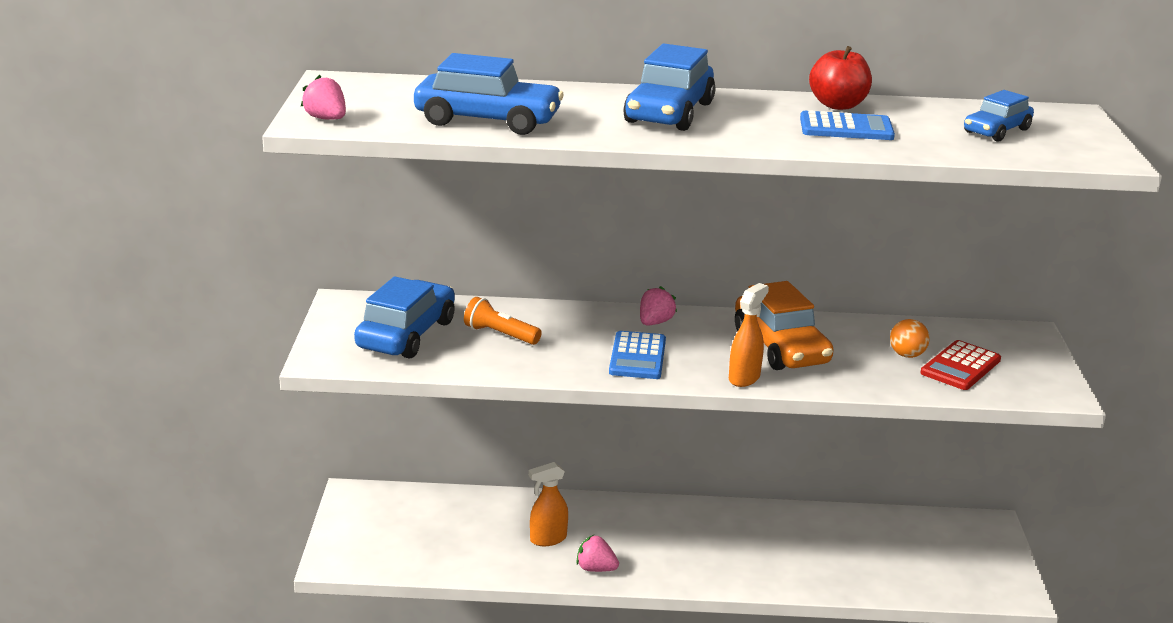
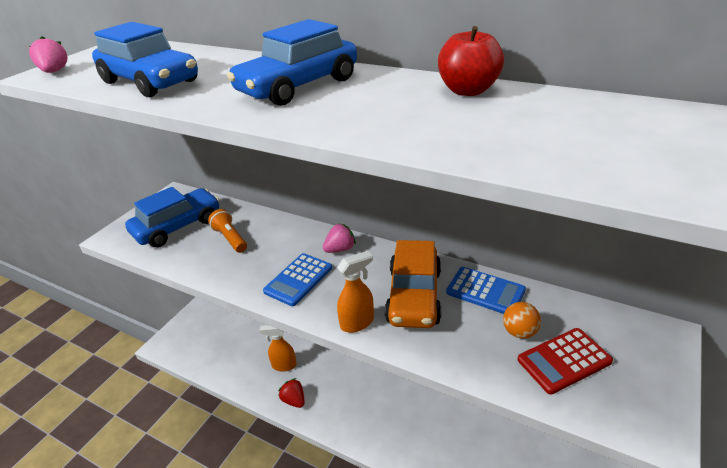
camera: 30 degrees right, 10 degrees up
(596, 569) = (294, 400): pink strawberry -> red strawberry
(846, 128) = (443, 118): blue calculator -> blue calculator (485, 291)
(996, 131) = (624, 140): blue car -> none

